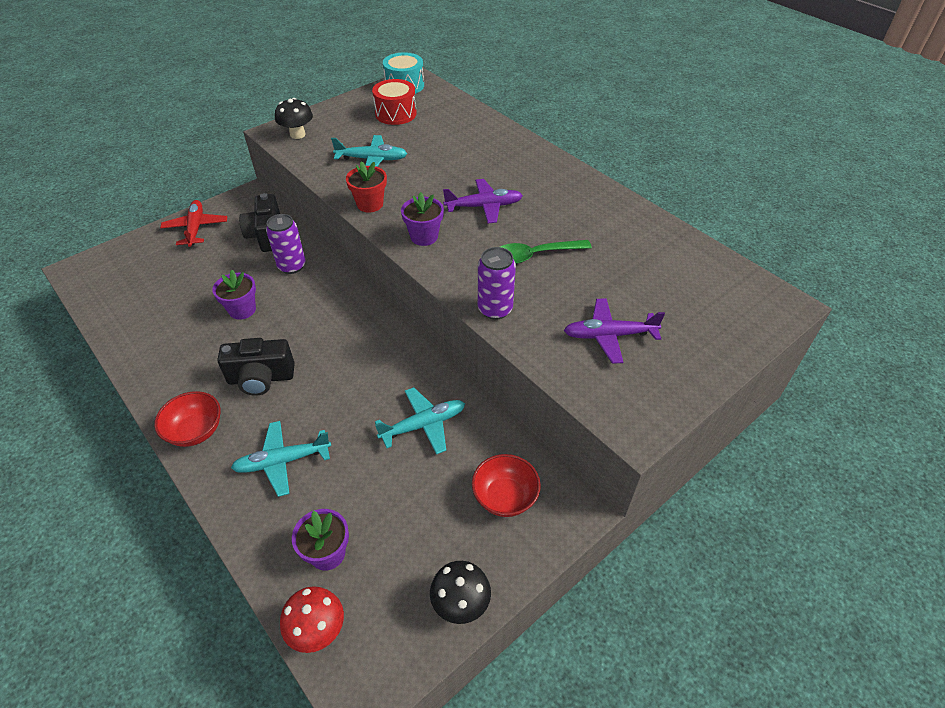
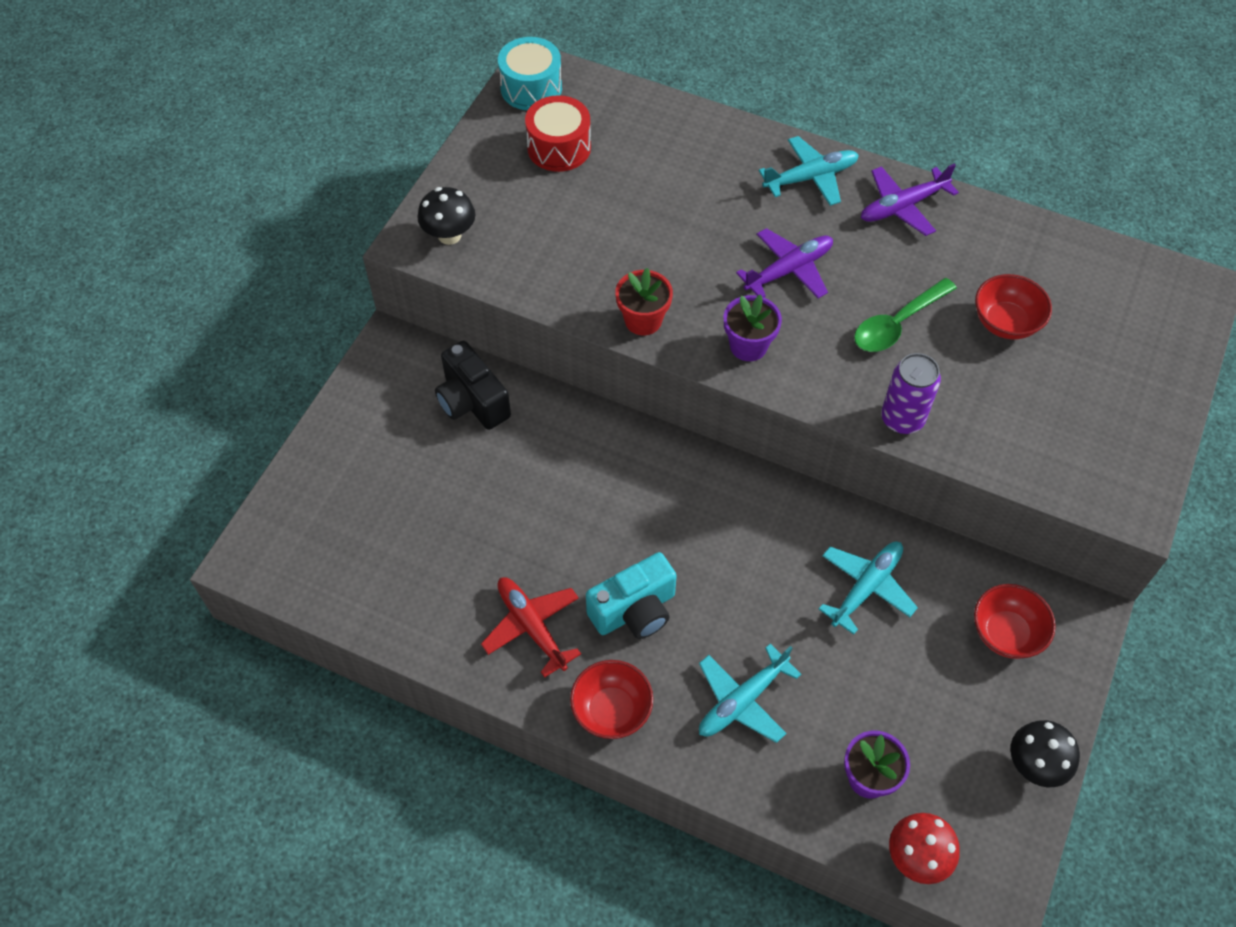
camera: 25 degrees left, 10 degrees up
(196, 228) = (360, 428): red plane -> red plane (532, 627)
(242, 310) = (532, 527): purple flower pot -> none
(261, 378) = (634, 610): black camera -> turquoise camera
(292, 266) = (545, 436): purple can -> none
(371, 159) = (588, 244): turquoise plane -> turquoise plane (810, 178)
(609, 335) = (1045, 404): purple plane -> purple plane (903, 206)
(614, 278) = (1005, 322): none -> red bowl

